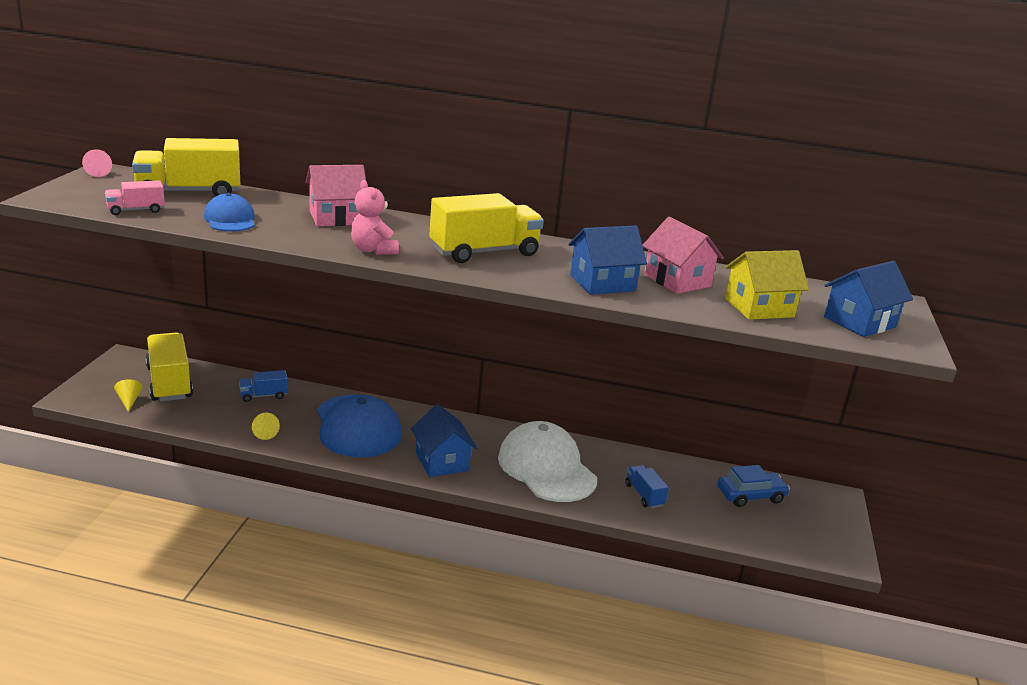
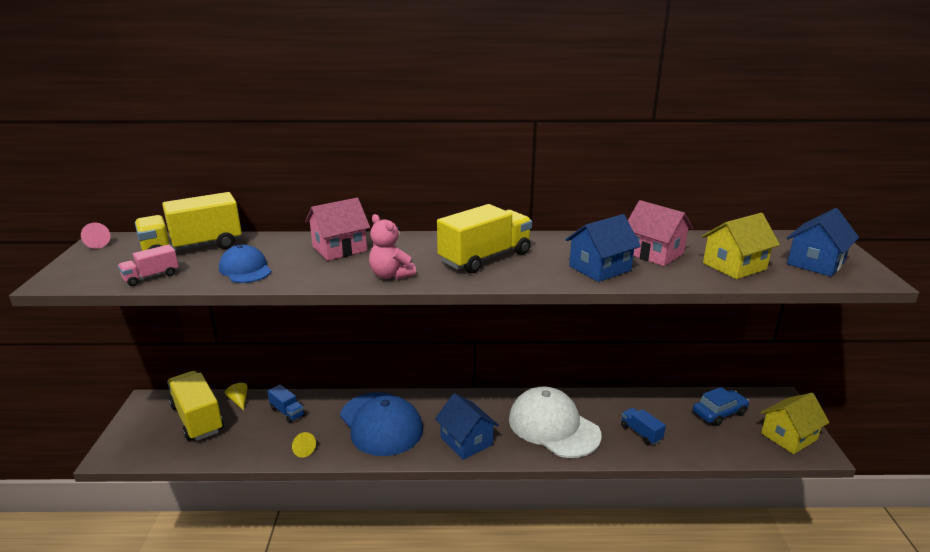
camera: 10 degrees left, 0 degrees up
(129, 401) = (166, 446): yellow cone -> yellow cone (239, 400)
(263, 396) = (287, 412): blue truck -> blue truck turned 105 degrees counterclockwise
(820, 535) = (788, 436): none -> yellow house

